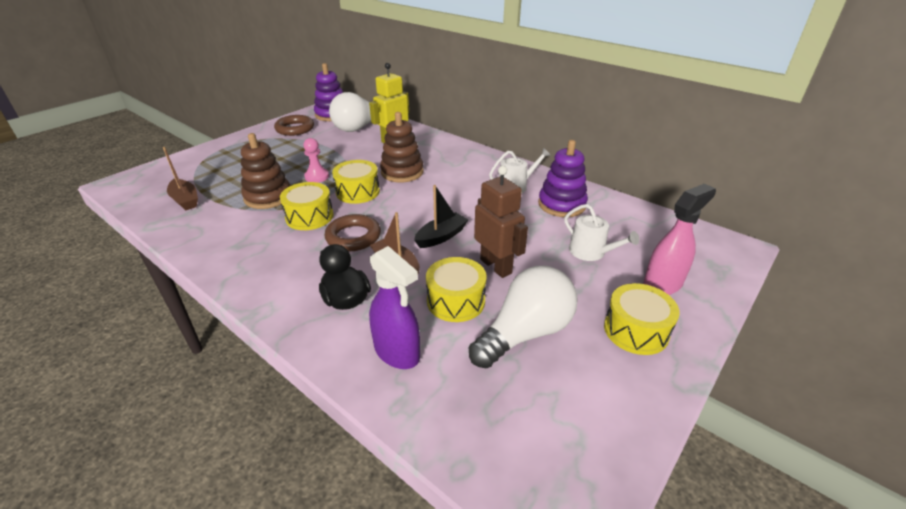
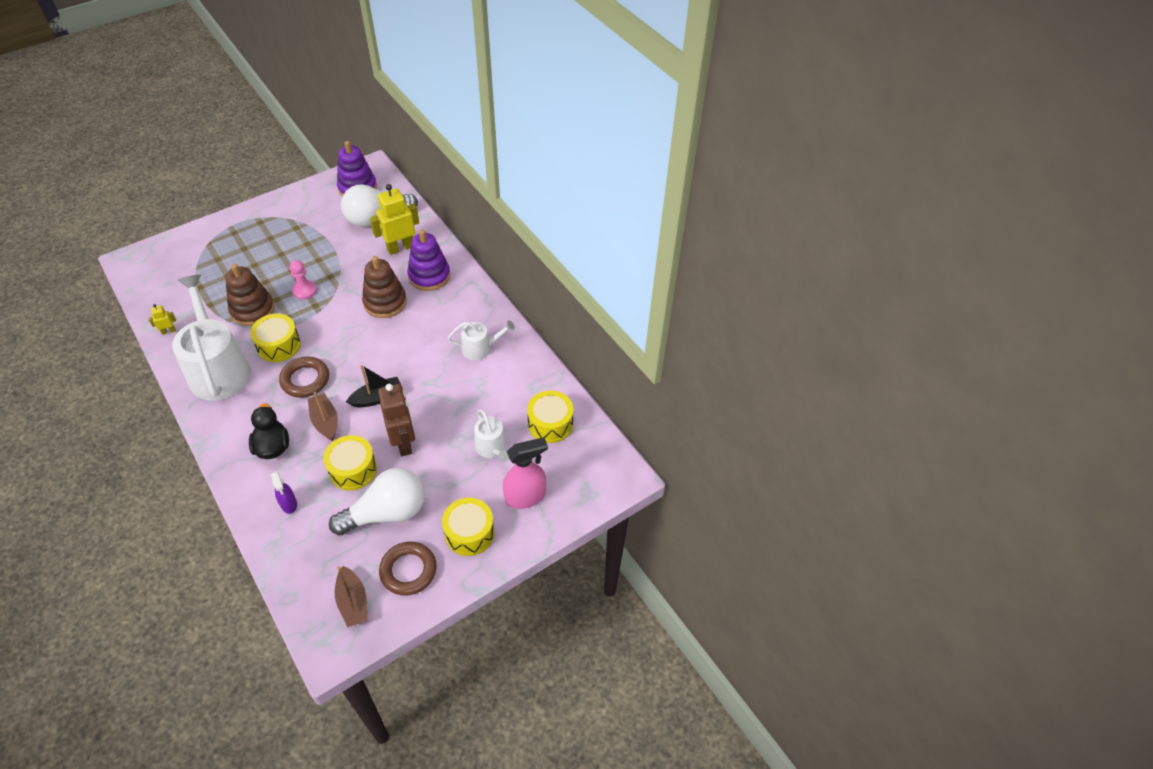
camera: 15 degrees right, 15 degrees up
(176, 226) = (168, 331): none -> yellow robot
(185, 200) = (183, 298): brown boat -> brown boat (353, 602)
(247, 245) = (218, 368): none -> white watering can
(295, 129) = (311, 206): brown ring -> brown ring (408, 570)
(358, 192) = (332, 322): yellow drum -> yellow drum (550, 424)
(397, 352) = (289, 504): purple spray bottle -> purple spray bottle, size x0.58
(561, 204) = (507, 384): purple stacking toy -> purple stacking toy (429, 276)

